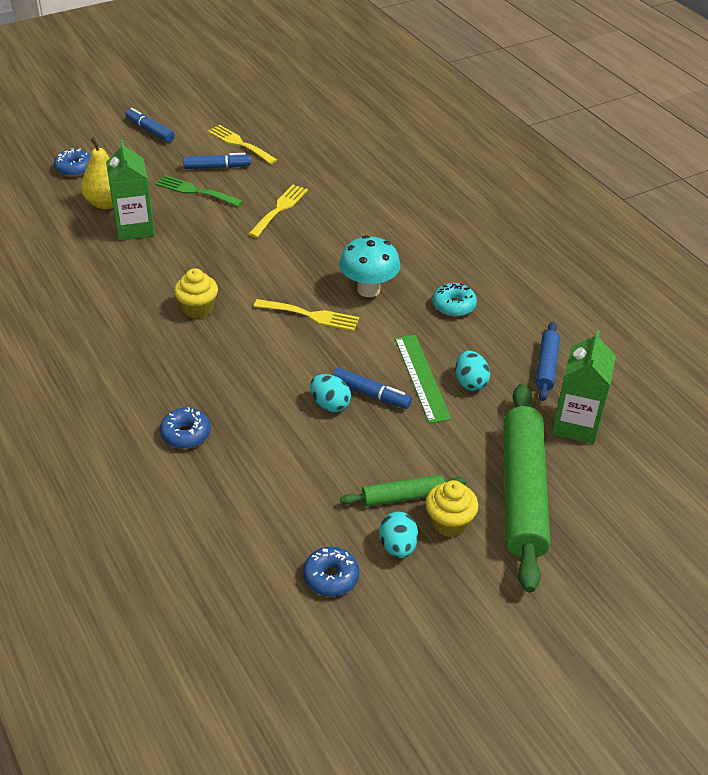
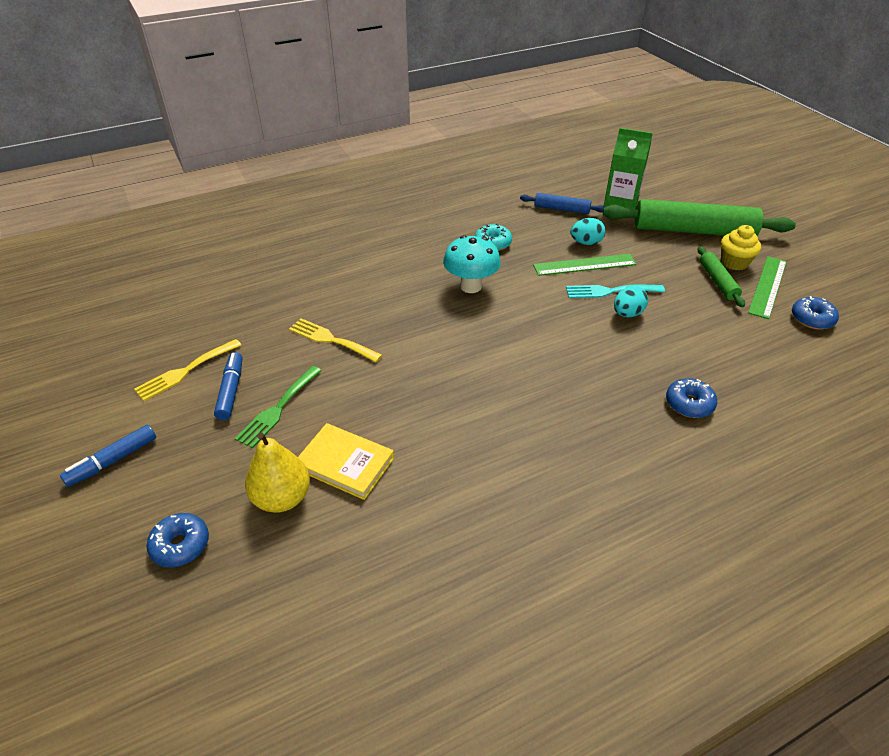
camera: 85 degrees left, 0 degrees up
(135, 228) = (345, 464): green carton -> yellow book
(198, 308) = (502, 400): yellow cupcake -> none
(311, 315) = (509, 321): yellow fork -> none
(371, 394) = (610, 291): blue marker -> turquoise fork
(398, 547) = (767, 286): turquoise egg -> green ruler

